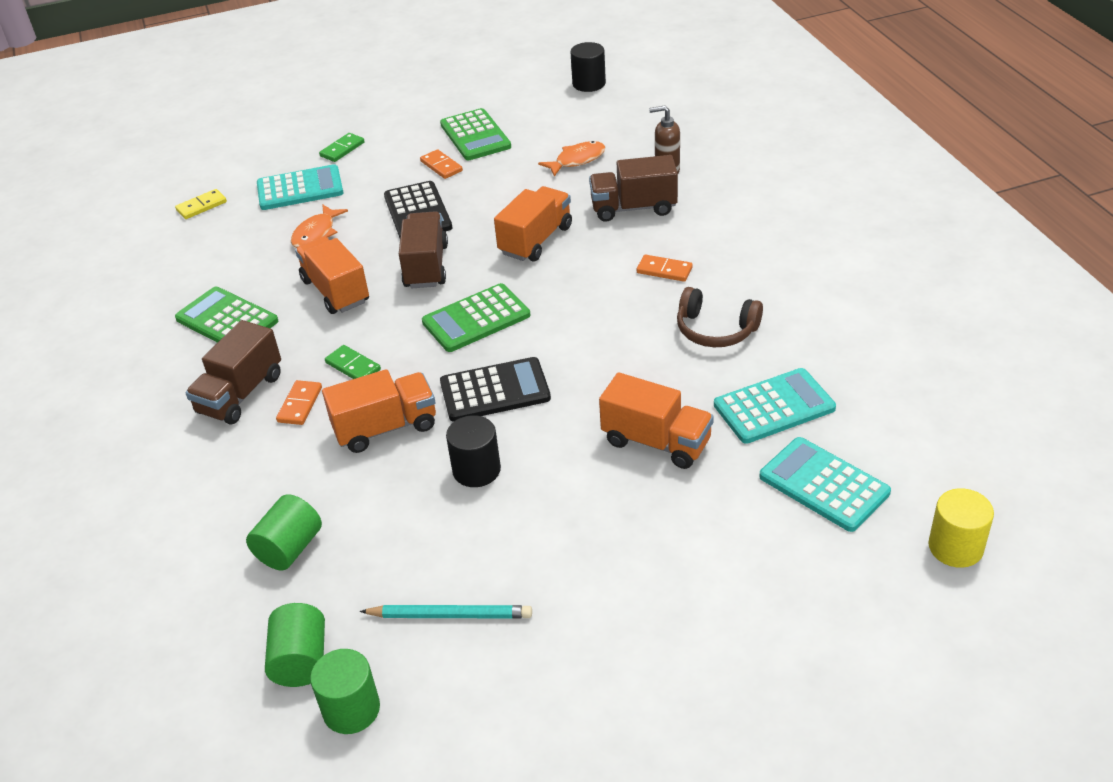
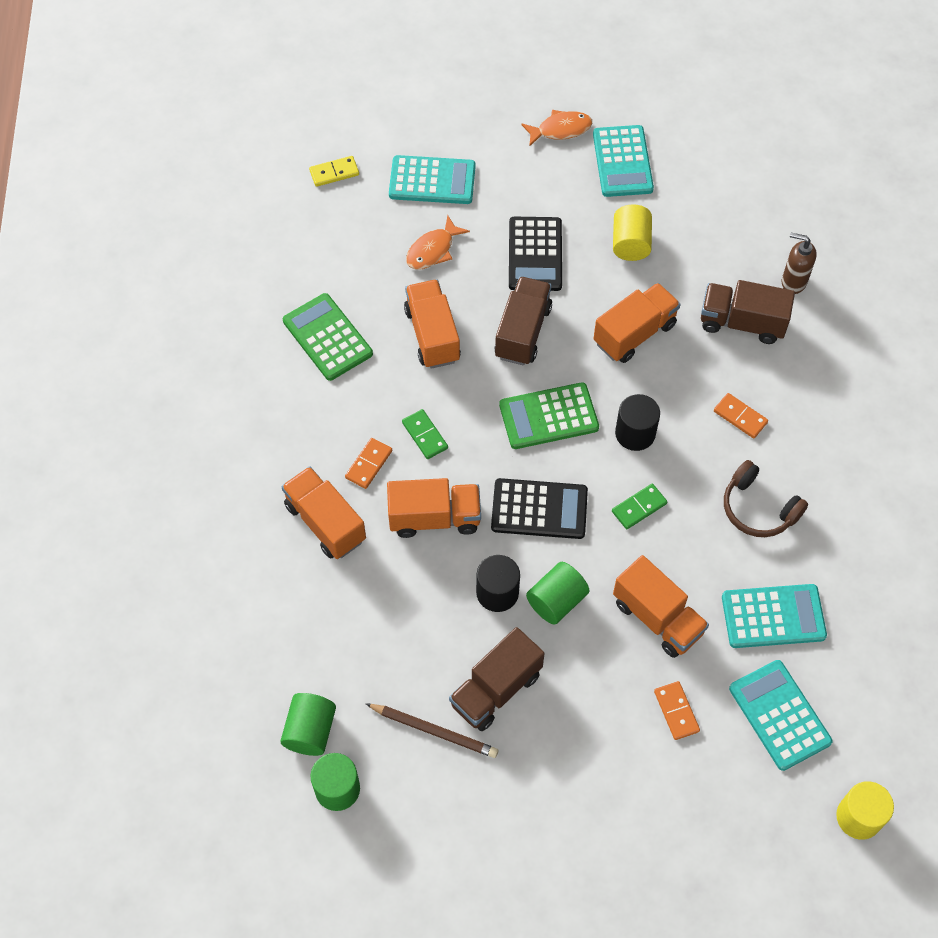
camera: 15 degrees right, 20 degrees up
(240, 394) = (321, 433): brown truck -> brown truck (496, 689)
(265, 465) = (325, 523): none -> orange truck
(289, 548) = (325, 619): green cylinder -> green cylinder (556, 601)
(342, 149) = (486, 136): green domino -> green domino (639, 507)
(441, 166) = (576, 196): orange domino -> orange domino (676, 711)
(450, 615) = (434, 731): turquoise pencil -> brown pencil
(475, 136) = (622, 162): green calculator -> turquoise calculator
(505, 183) = (630, 243): none -> yellow cylinder
(577, 160) = (711, 234): orange fish -> orange fish (560, 129)
(589, 84) = (763, 120): black cylinder -> black cylinder (635, 433)

